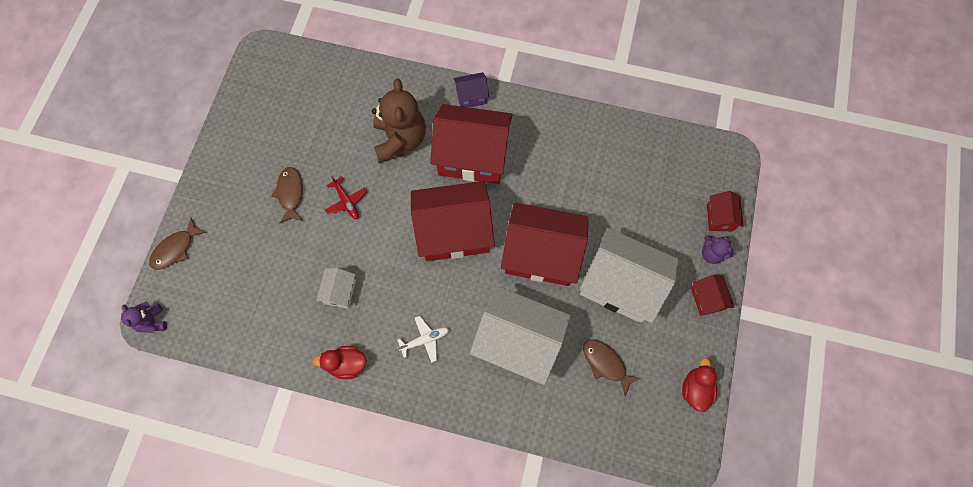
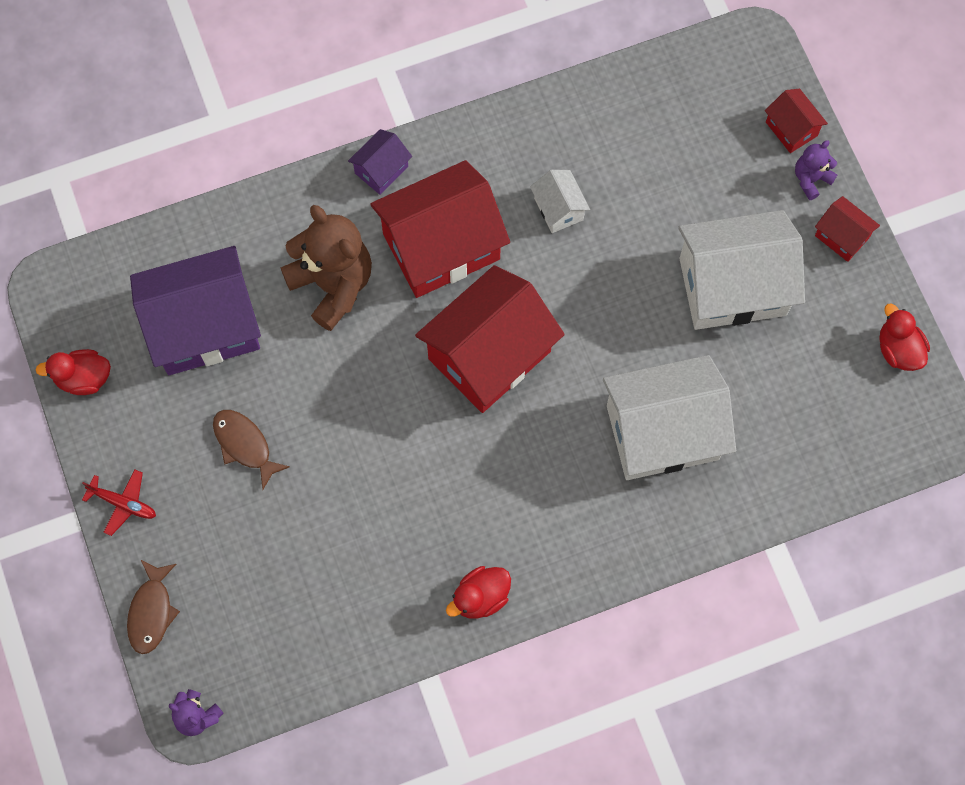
camera: 35 degrees left, 0 degrees up
(240, 106) = (83, 378): none -> red duck
(319, 119) = (204, 327): none -> purple house
(340, 292) = (405, 520): white house -> white house (558, 209)
(346, 201) = (325, 407): red plane -> red plane (123, 503)
(425, 340) = (552, 506): white plane -> none
(541, 254) = (615, 312): red house -> none
(606, 363) = (780, 389): brown fish -> none
(711, 253) = (811, 179): purple teddy bear -> purple teddy bear turned 135 degrees clockwise

